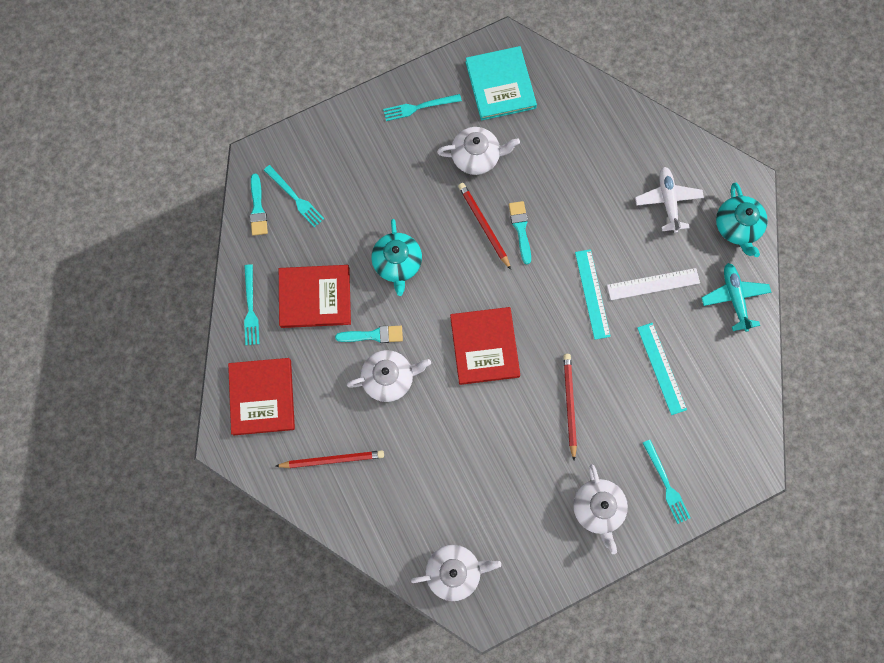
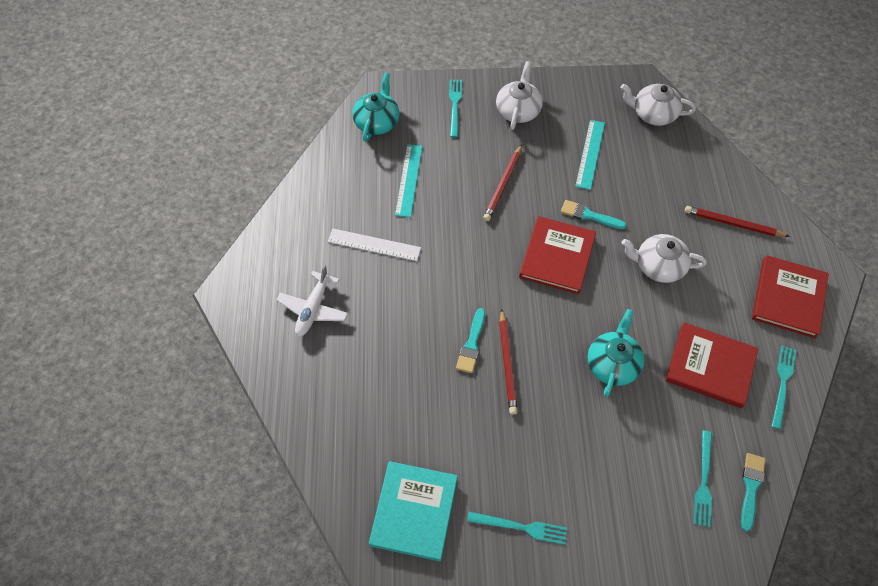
camera: 155 degrees left, 15 degrees down
(295, 197) = (703, 481): turquoise fork -> turquoise fork turned 150 degrees counterclockwise
(373, 335) = (661, 307): turquoise brush -> turquoise brush (589, 215)
(476, 156) = (481, 438): white teapot -> none
(592, 294) = (434, 259): turquoise ruler -> turquoise ruler (590, 154)
(734, 298) = (311, 206): turquoise plane -> none
(737, 227) = (266, 260): turquoise teapot -> turquoise teapot (377, 122)

